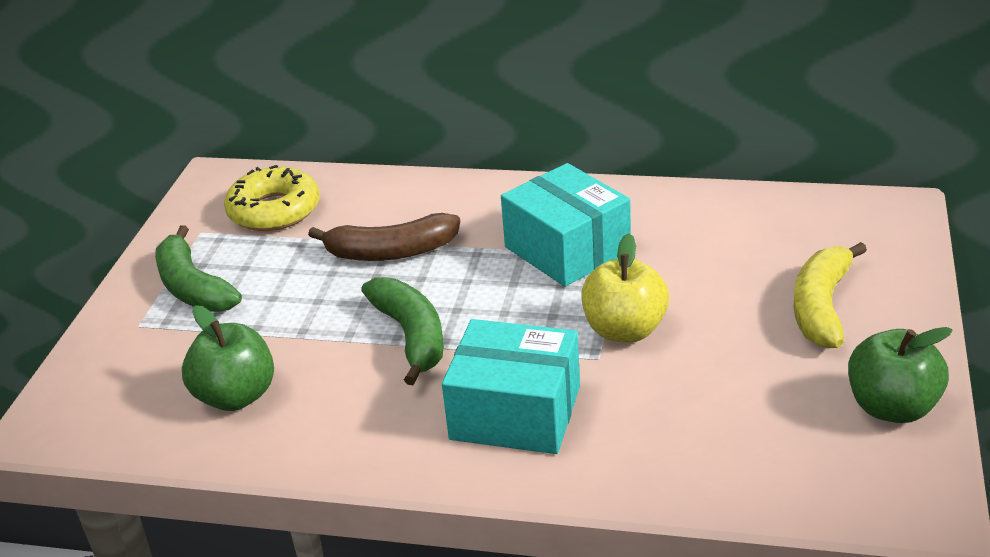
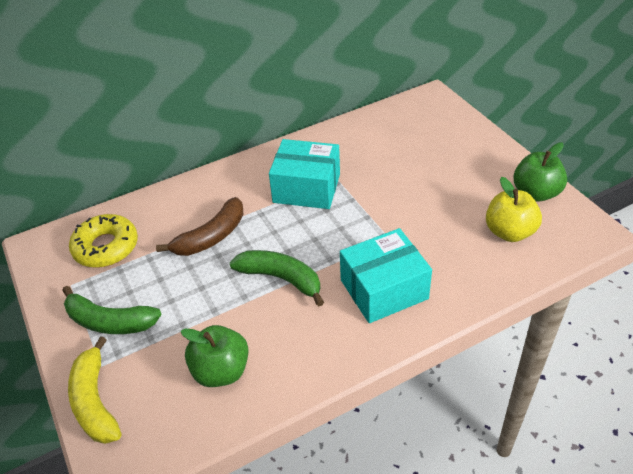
camera: 40 degrees left, 10 degrees up
(625, 330) = (384, 217): yellow apple -> yellow apple (509, 232)
(822, 307) = (456, 160): yellow banana -> yellow banana (95, 401)

